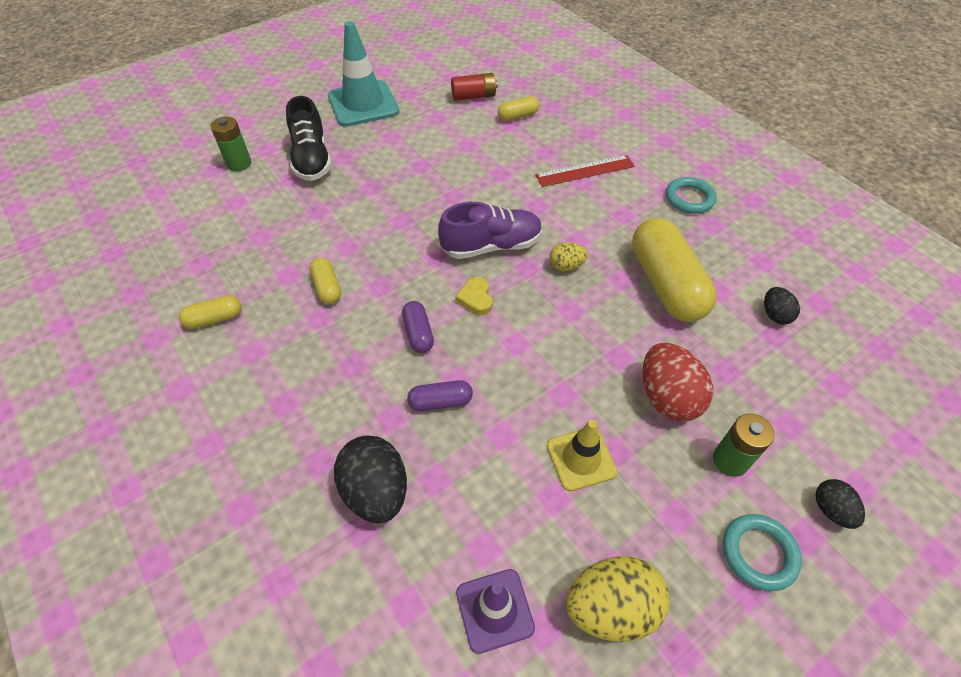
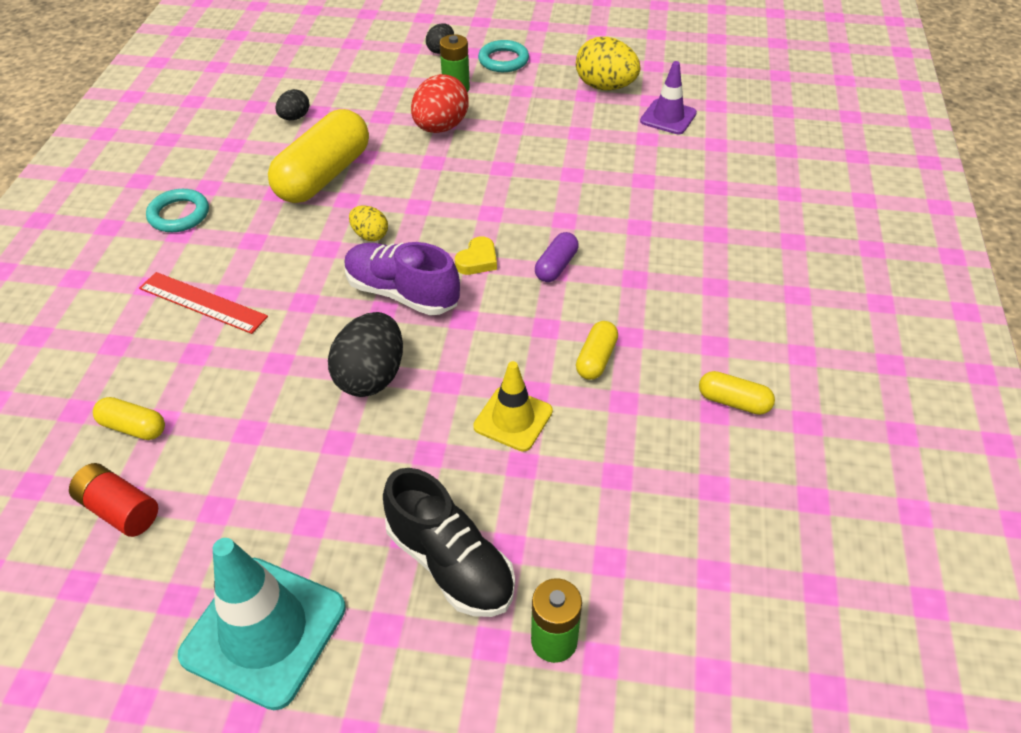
camera: 135 degrees left, 5 degrees down
(312, 159) = (450, 563): black shoe -> black shoe turned 105 degrees clockwise
(376, 491) = (689, 196): black egg -> black egg (371, 376)
(440, 402) = (592, 214): purple capsule -> none
(581, 459) = (539, 136): yellow traffic cone -> yellow traffic cone (513, 419)

